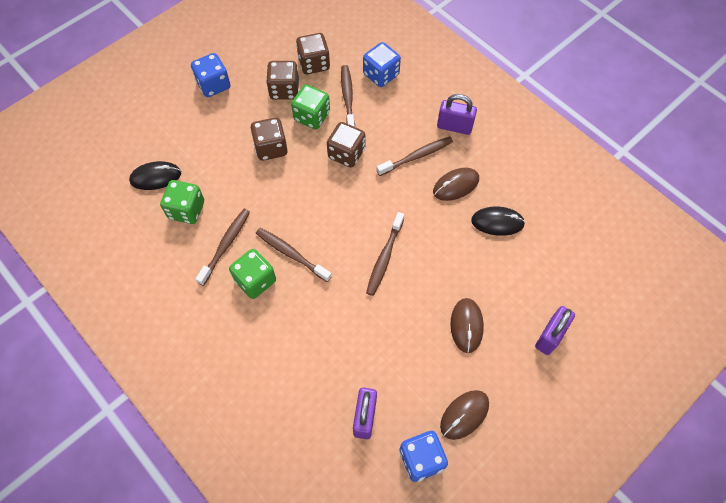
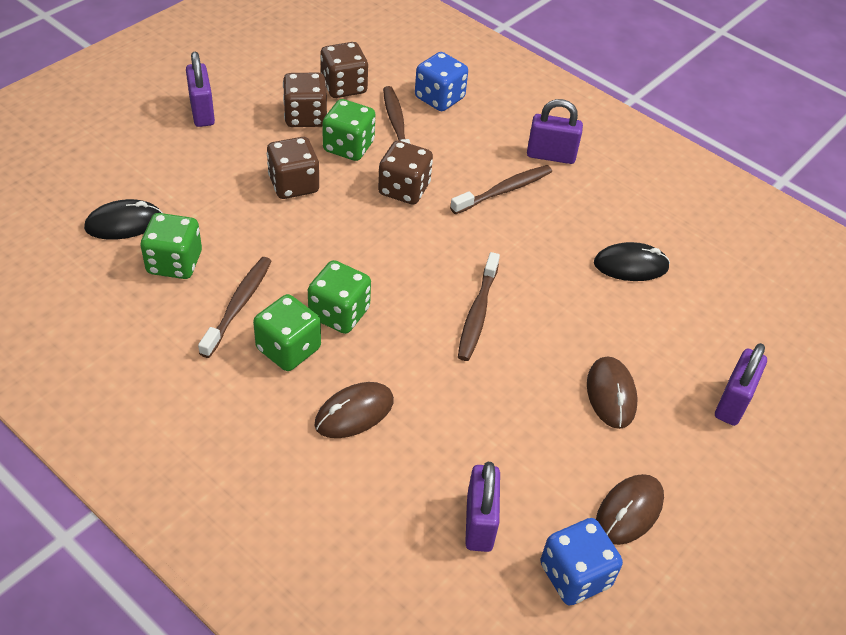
camera: 10 degrees left, 15 degrees down
(213, 85) = (202, 112): blue dice -> purple padlock
(291, 254) = (339, 313): brown toothbrush -> green dice
(456, 185) = (565, 223): brown mouse -> brown mouse (354, 413)

